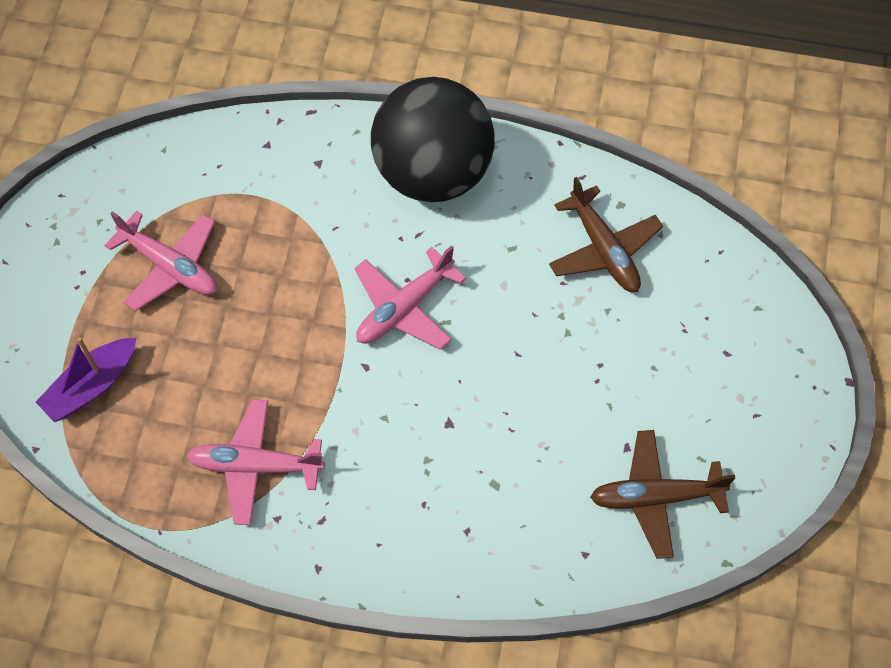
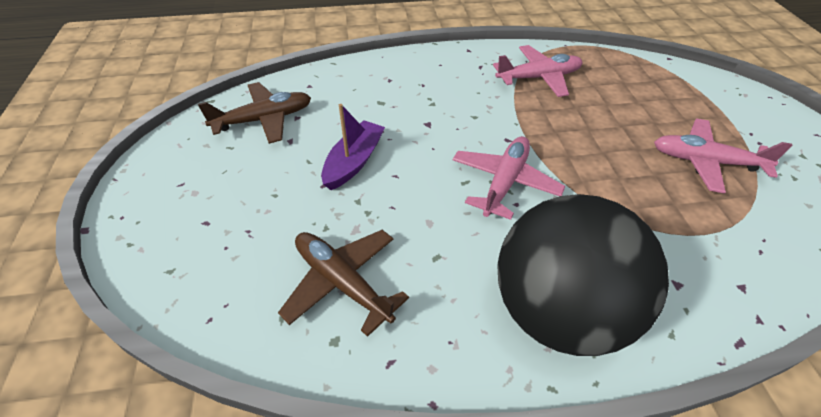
camera: 160 degrees right, 15 degrees down
(91, 386) = (674, 88): purple boat -> purple boat (354, 162)

